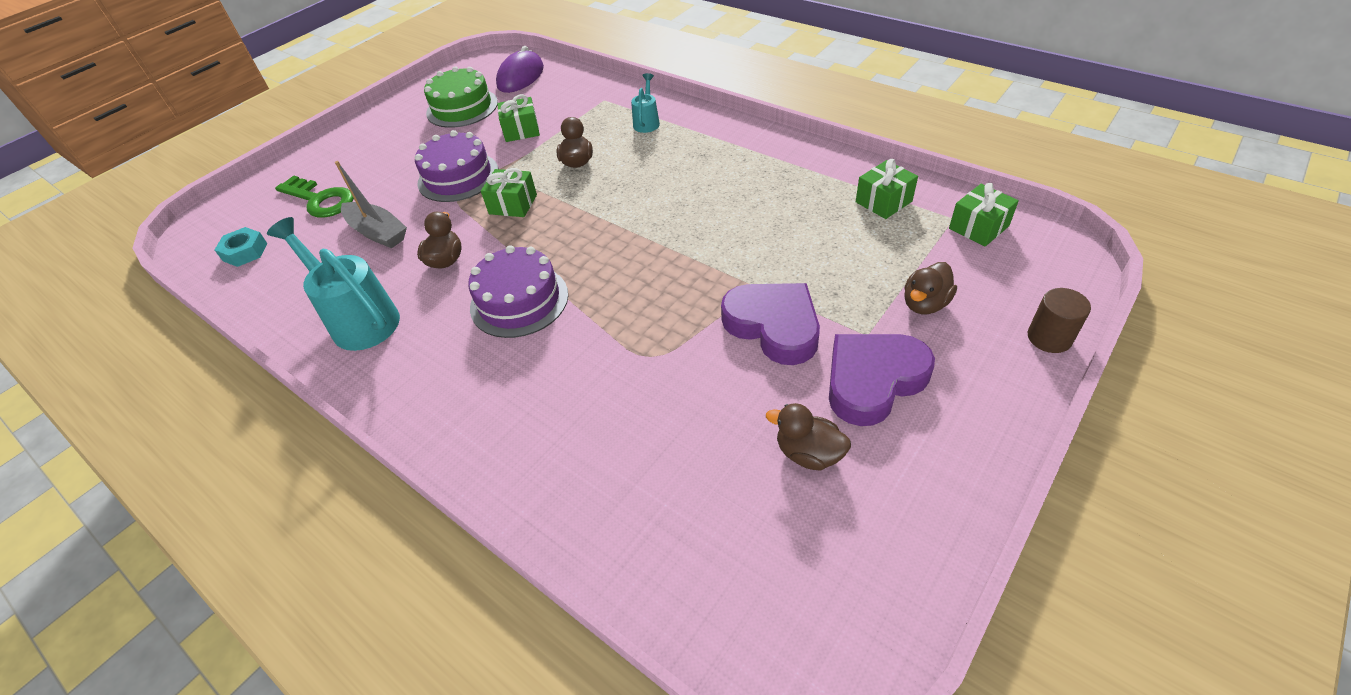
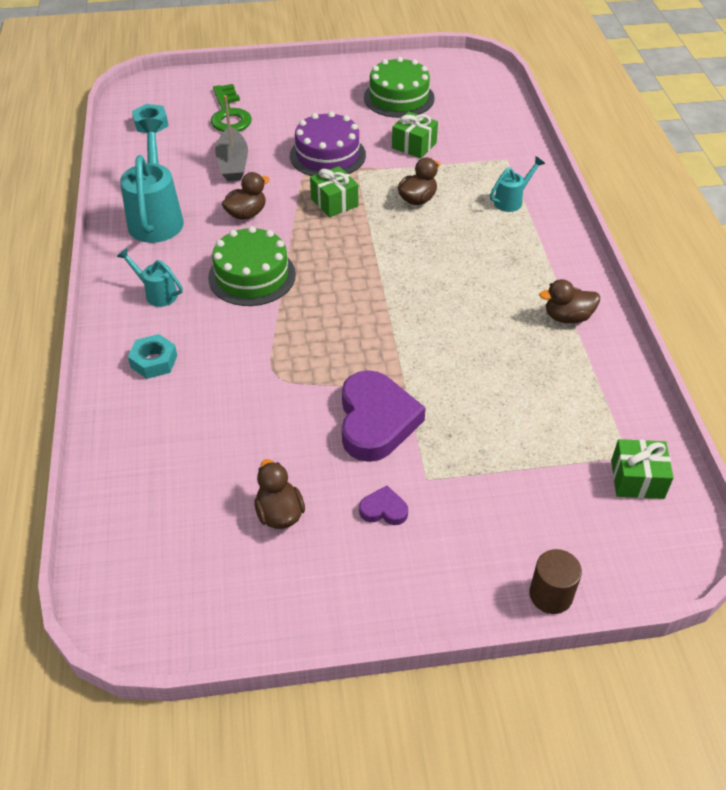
camera: 40 degrees right, 0 degrees up
(447, 377) = (156, 293): none -> turquoise watering can
(519, 301) = (252, 276): purple cake -> green cake
(521, 77) = (473, 96): purple mouse -> none
(525, 432) = (154, 361): none -> turquoise nut
(873, 380) = (384, 510): purple heart -> purple heart, size x0.45
(883, 201) = (594, 400): green gift -> none
(925, 304) = (500, 495): brown duck -> brown duck (567, 317)

